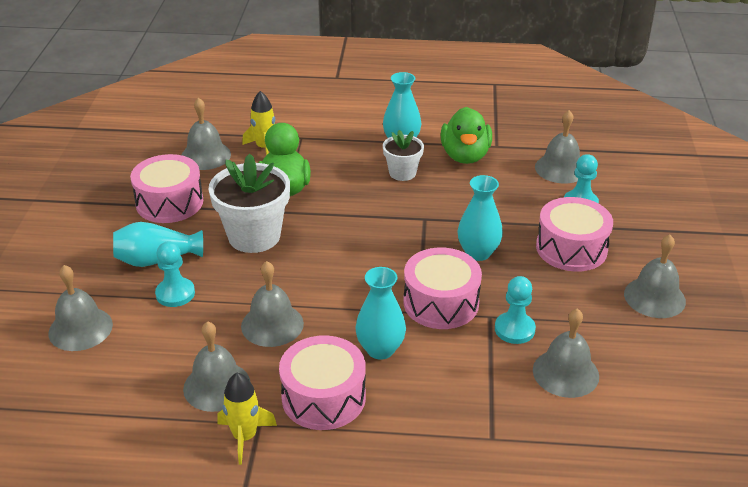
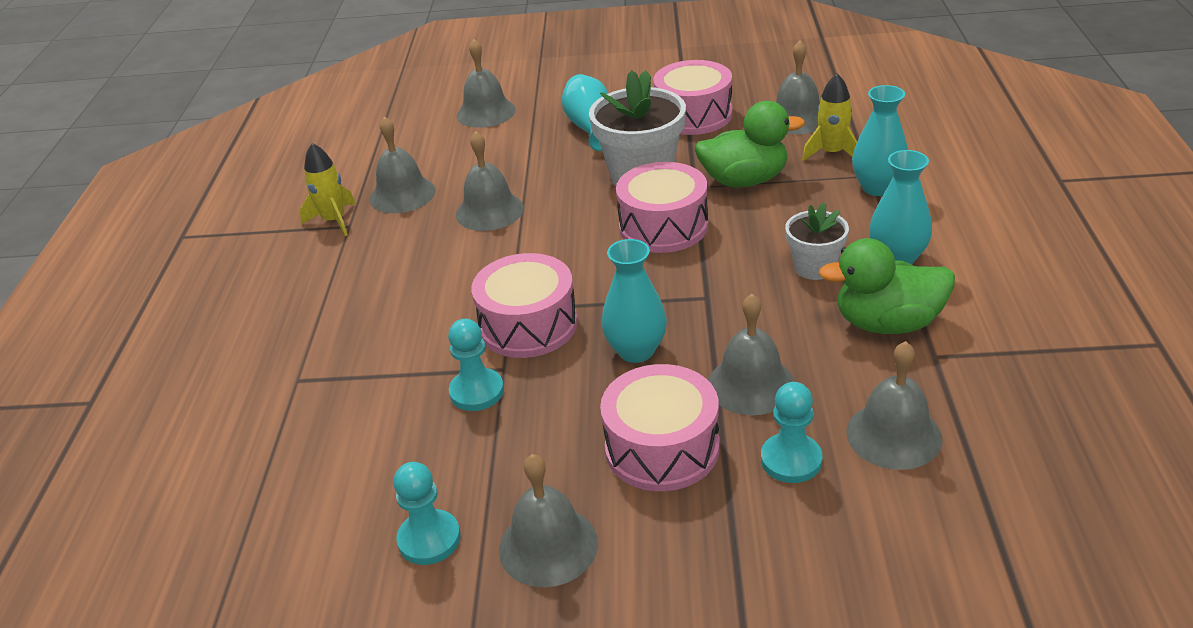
camera: 90 degrees right, 0 degrees up
(175, 294) = (537, 148): turquoise pawn -> turquoise pawn (429, 539)
(323, 397) = (378, 258): pink drum -> pink drum (663, 226)
(380, 349) = (446, 286): turquoise vase -> turquoise vase (877, 187)
(565, 373) = (392, 441): grey bell -> grey bell (751, 384)

